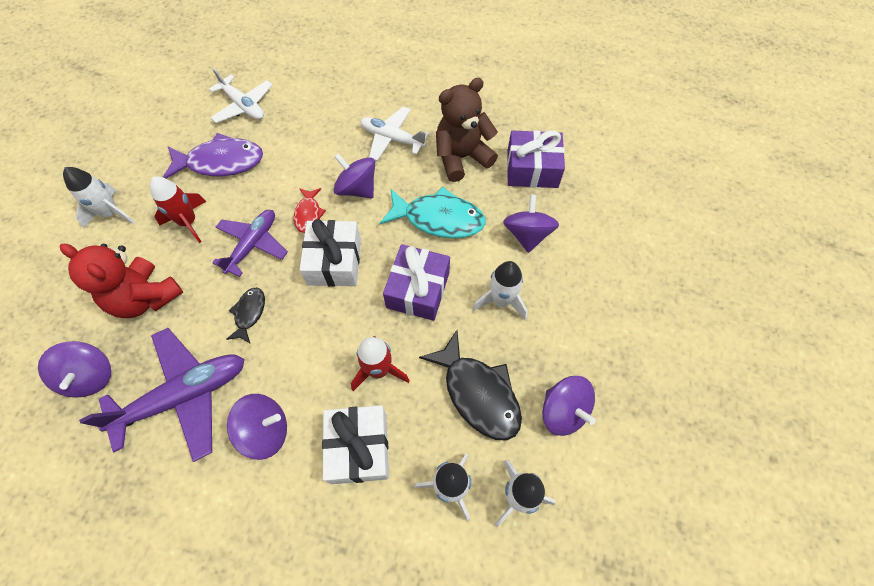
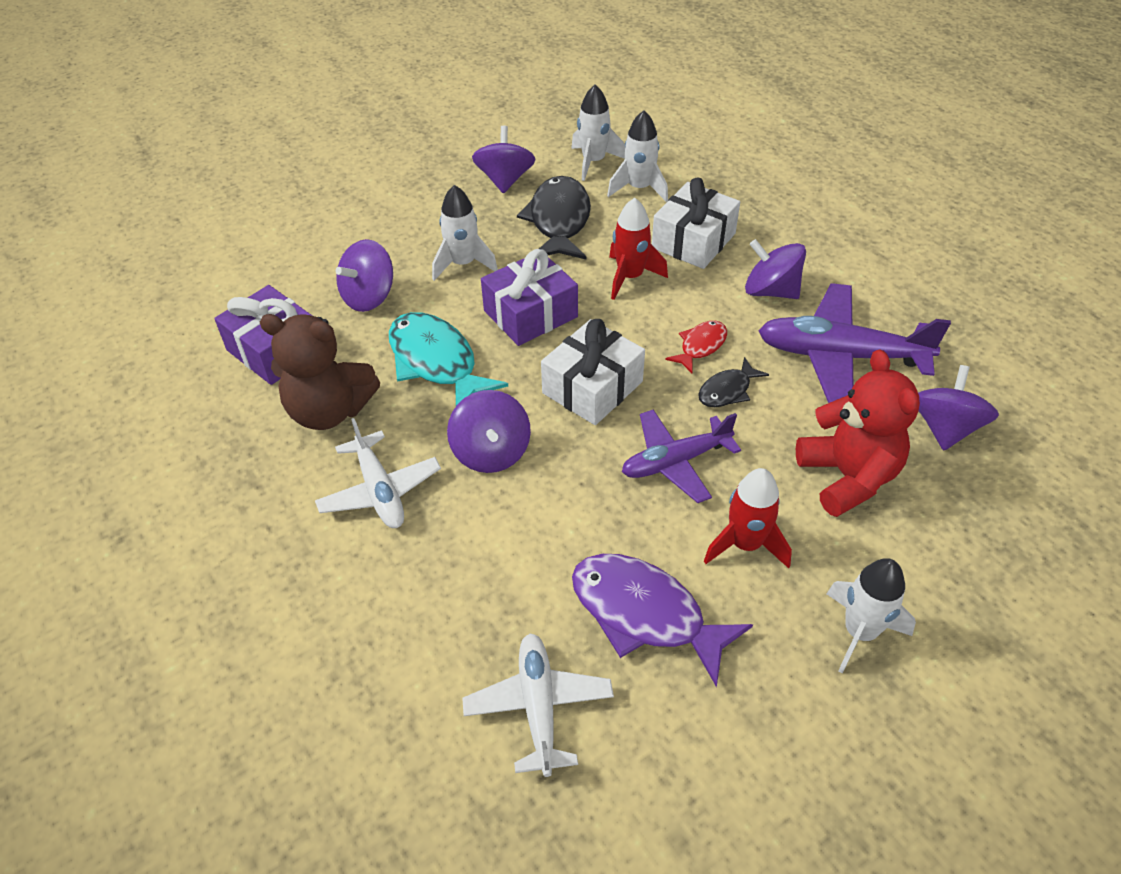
camera: 140 degrees left, 15 degrees down
(308, 214) = (578, 458): red fish -> red fish (700, 346)

